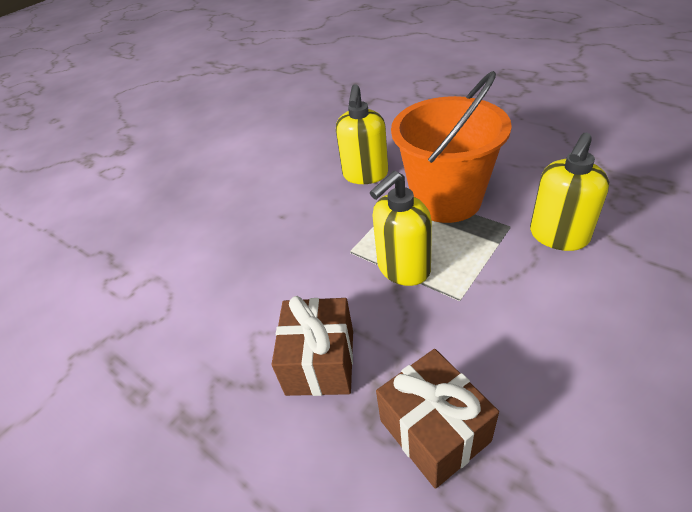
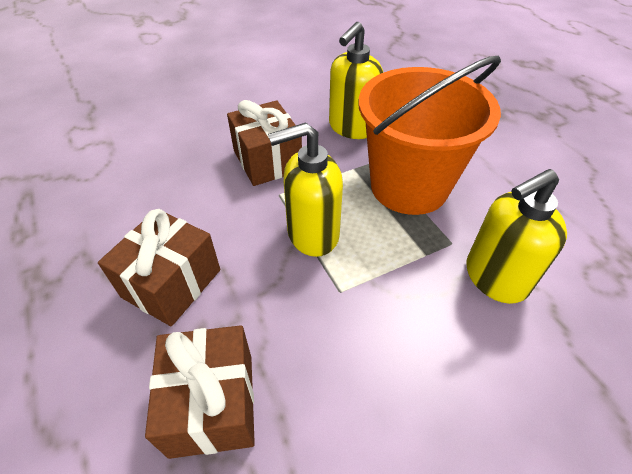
camera: 20 degrees right, 5 degrees up
(317, 230) = (267, 161): none -> brown gift

